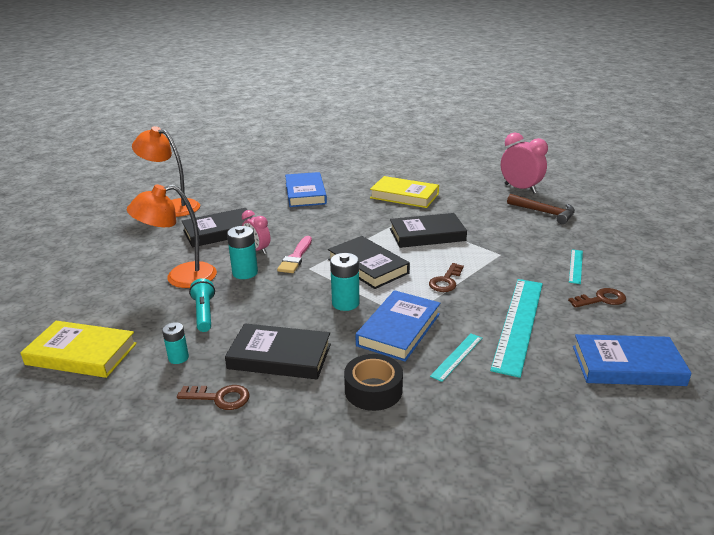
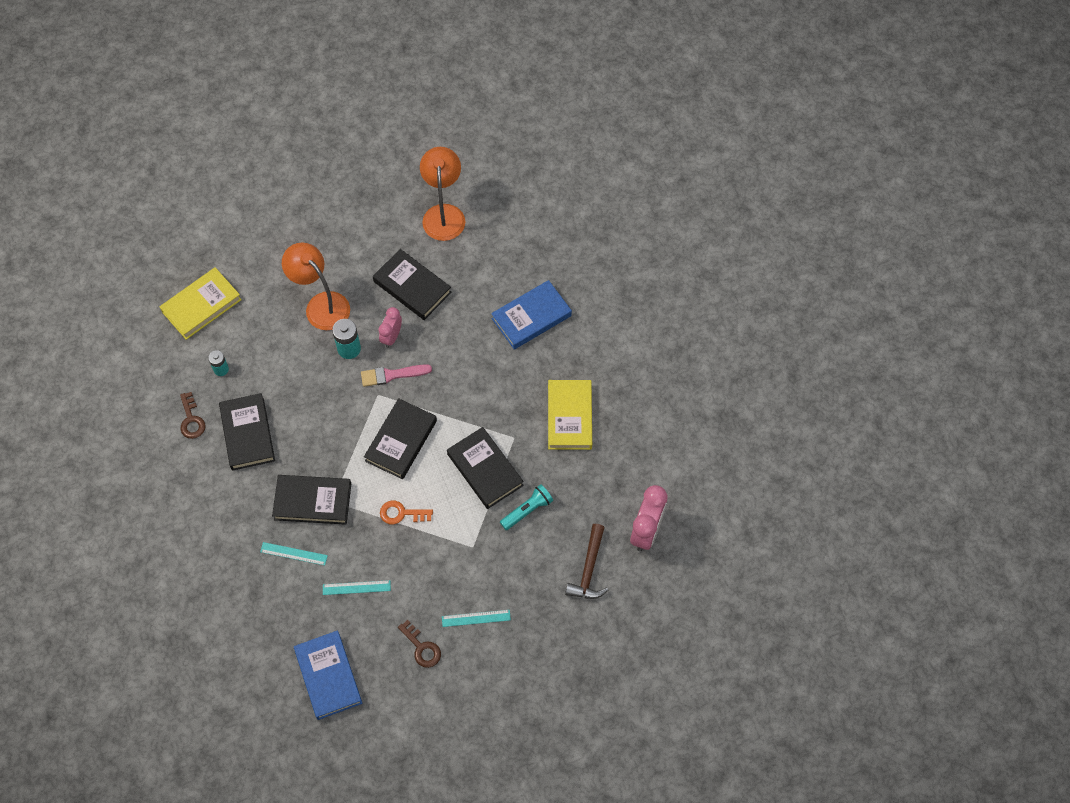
camera: 65 degrees right, 35 degrees up
(81, 354) = (201, 305): yellow book -> yellow book turned 60 degrees clockwise
(204, 313) = (279, 353): turquoise flashlight -> turquoise flashlight (527, 510)
(345, 303) = (334, 448): turquoise battery -> none
(373, 390) = (234, 510): black tape -> none
(399, 329) = (313, 501): blue book -> black book
(446, 281) = (401, 513): brown key -> orange key
(518, 323) = (356, 587): turquoise ruler -> turquoise ruler, size x0.47

